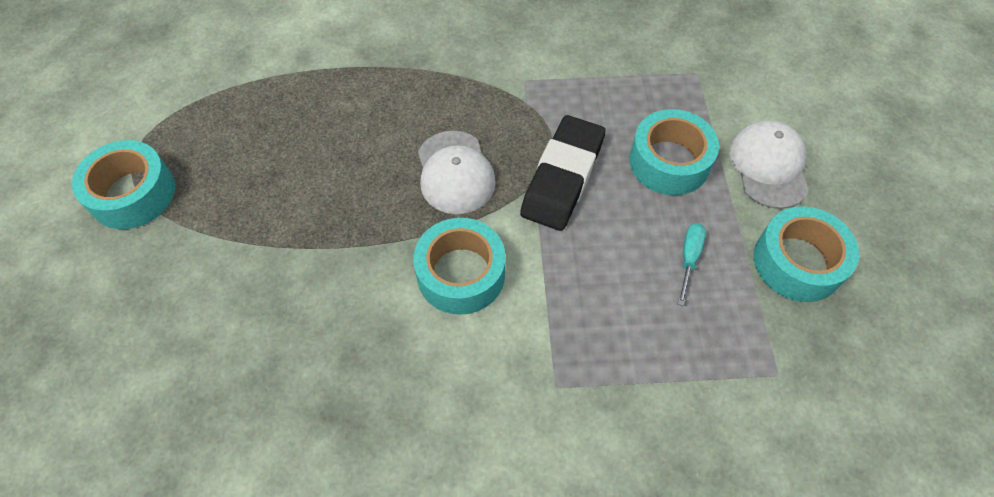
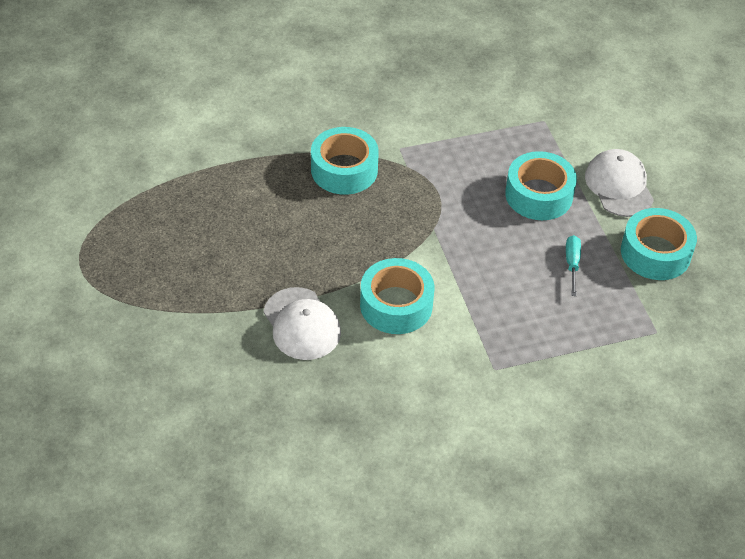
camera: 15 degrees left, 10 degrees down
(133, 194) = (94, 291): turquoise tape -> turquoise tape (344, 170)
(455, 172) = (365, 231): white cap -> white cap (301, 324)
(562, 177) = (455, 220): black eraser -> none

